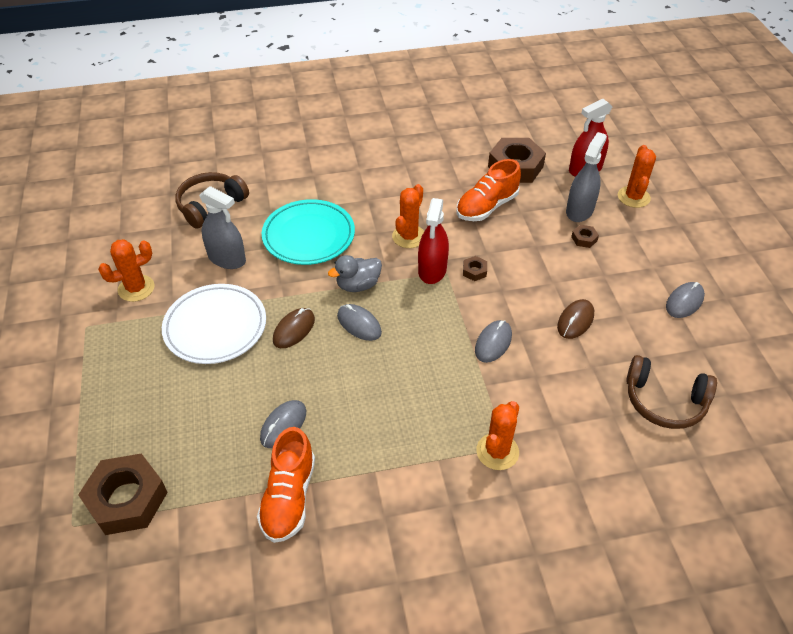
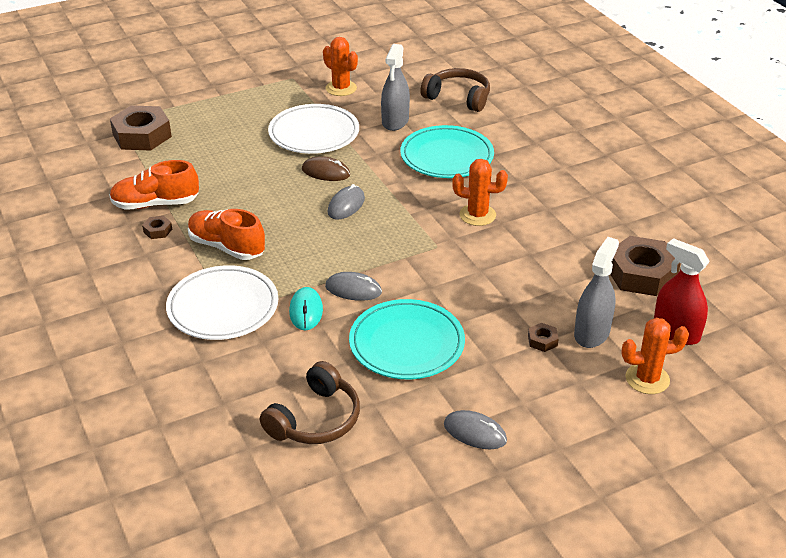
camera: 75 degrees right, 10 degrees down
(283, 425) = (222, 188): grey mouse -> none
(358, 285) = (395, 196): grey duck -> none
(432, 270) = (437, 237): red spray bottle -> none
(474, 271) = (448, 265): brown nut -> brown nut (158, 230)
(487, 207) = (555, 260): orange shoe -> orange shoe (227, 247)
(497, 451) = (223, 307): orange cactus -> white plate
(517, 384) = (306, 311): none -> turquoise mouse
(575, 321) = (406, 344): brown mouse -> turquoise plate
(579, 210) = (592, 333): grey spray bottle -> grey spray bottle turned 75 degrees counterclockwise
(664, 401) = (315, 419): brown headphones -> brown headphones turned 150 degrees counterclockwise

